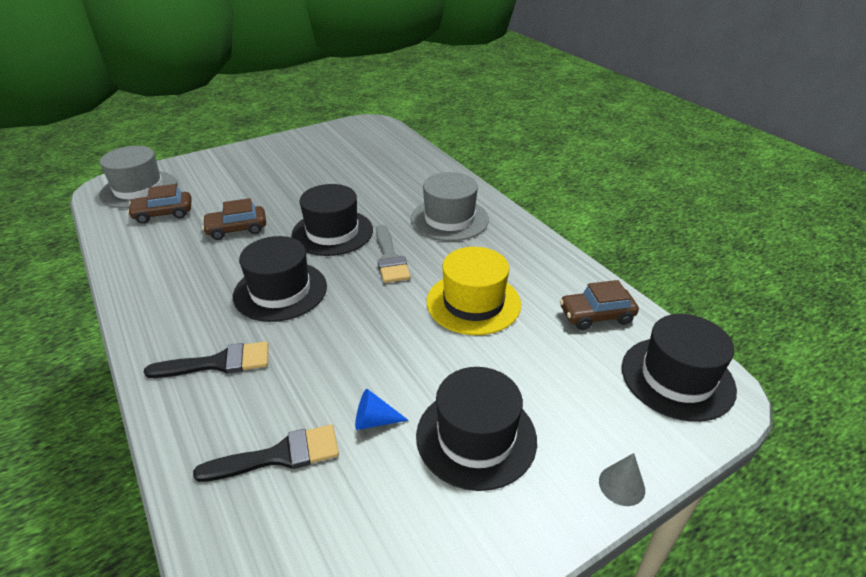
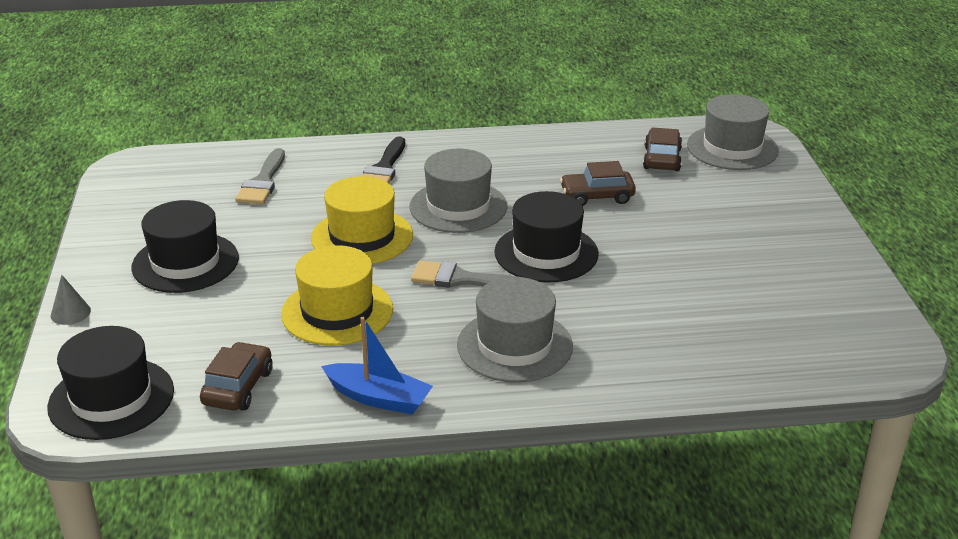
camera: 115 degrees right, 5 degrees down
(237, 229) = (597, 196): brown car -> brown car turned 105 degrees counterclockwise
(279, 456) = (263, 182): black brush -> grey brush
(280, 291) = (458, 207): black hat -> grey hat
(358, 329) = (362, 237): none -> yellow hat
(374, 421) = (251, 223): blue cone -> none
(544, 252) = (378, 398): none -> blue boat

